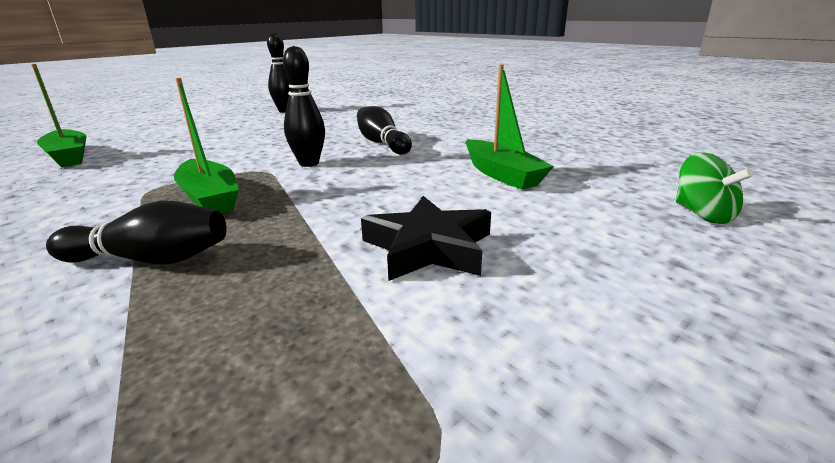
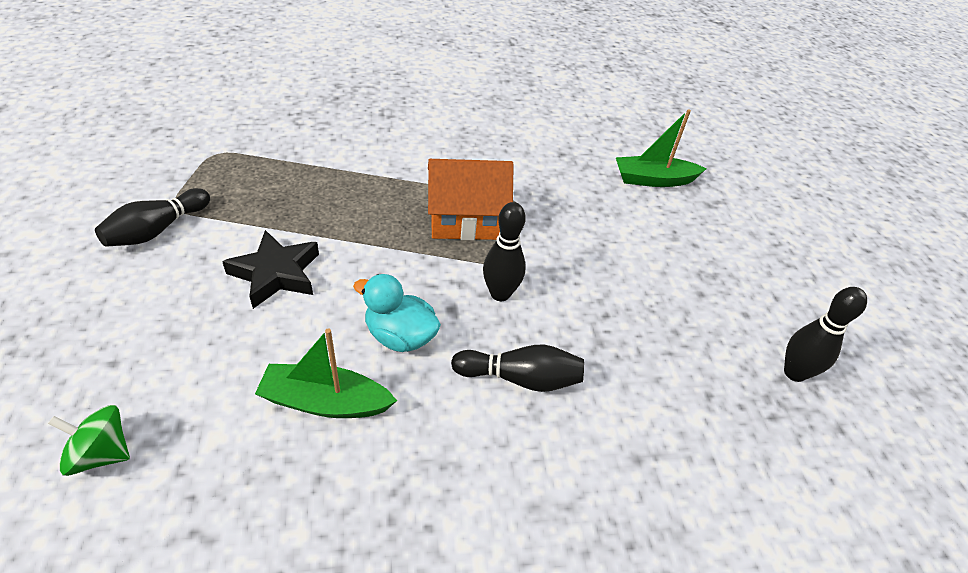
camera: 120 degrees right, 20 degrees up
(150, 260) = (392, 183): black bowling pin -> black bowling pin (157, 230)
(210, 198) = (466, 220): green boat -> orange house
(406, 175) = (400, 336): none -> turquoise duck

